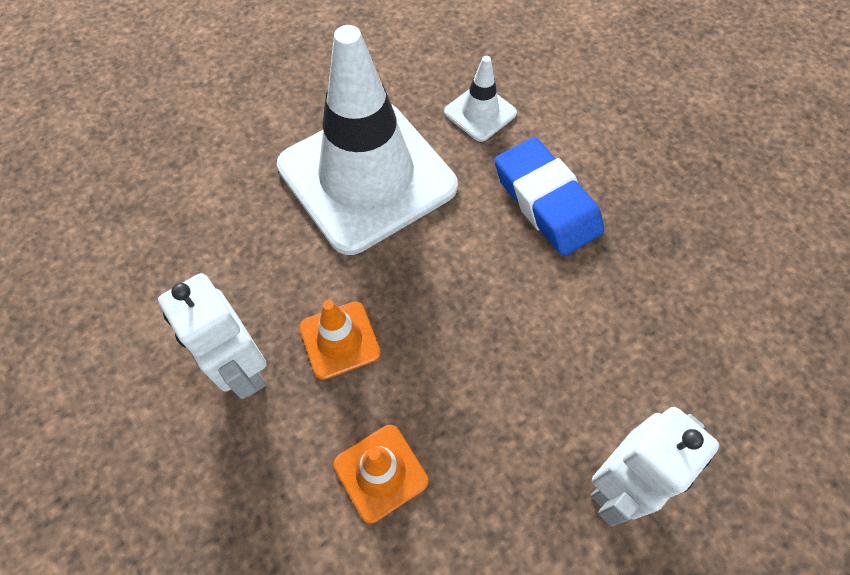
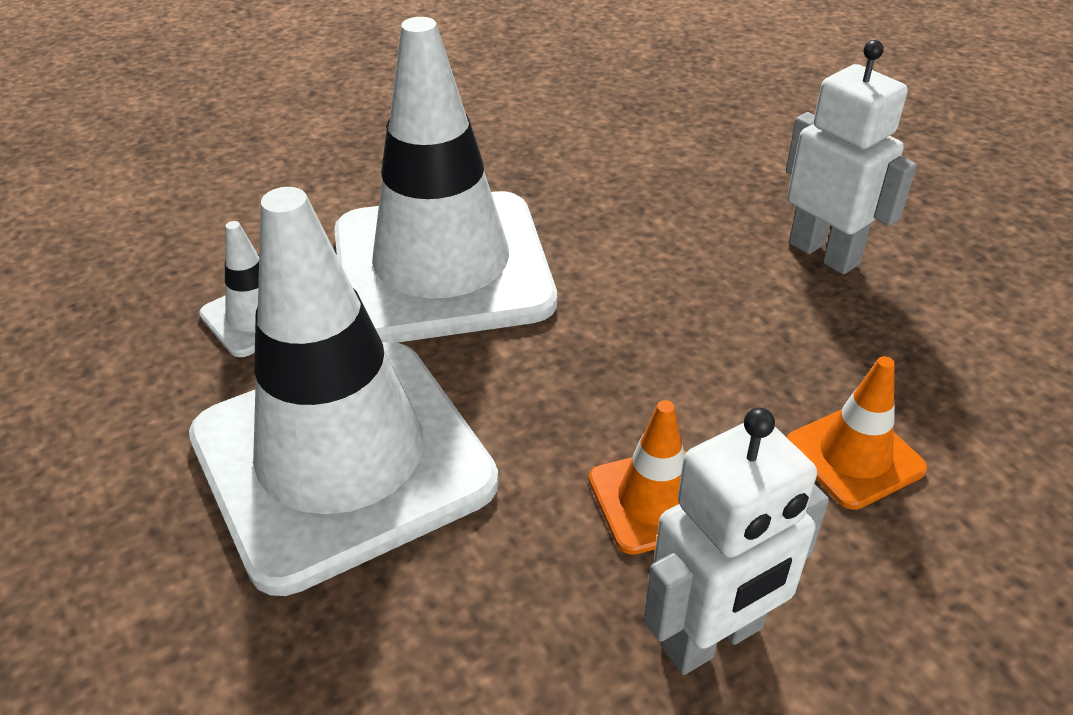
camera: 85 degrees left, 20 degrees down
(546, 202) = (442, 267): blue eraser -> white traffic cone

